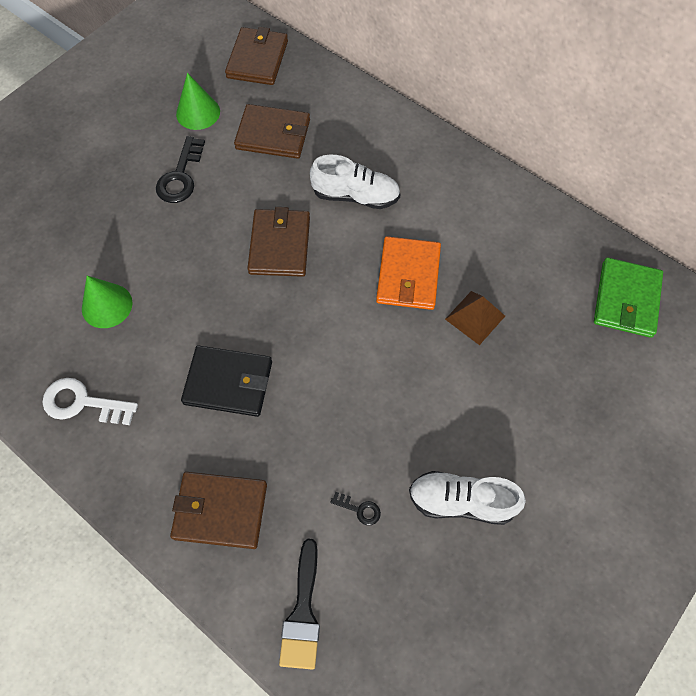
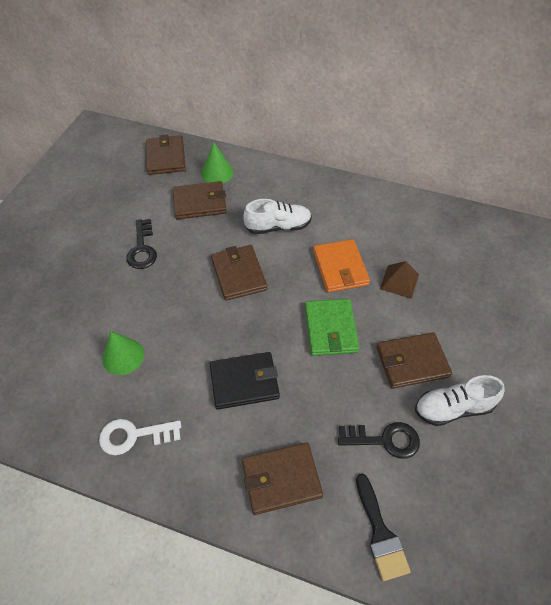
camera: 20 degrees left, 10 degrees down
(198, 112) = (136, 202): green cone -> green cone (217, 173)
(359, 509) = (385, 440): black key -> black key, size x1.98
(439, 427) = (412, 362): none -> brown wallet
(626, 300) = (490, 241): green wallet -> green wallet (330, 329)

